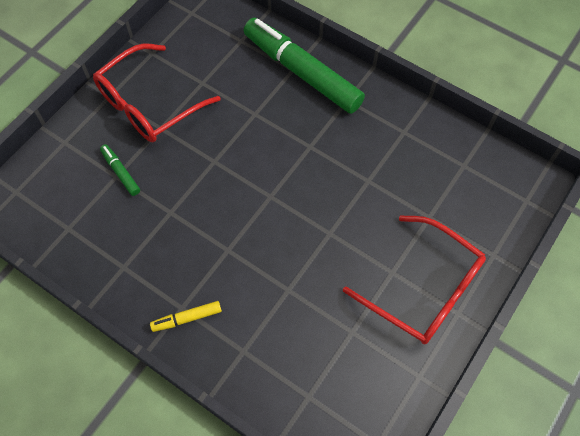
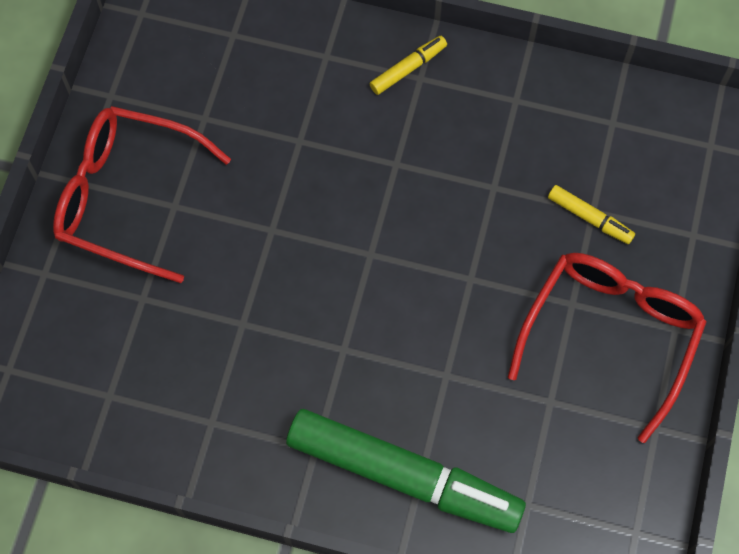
camera: 160 degrees right, 5 degrees up
(120, 172) = (589, 218): green marker -> yellow marker

